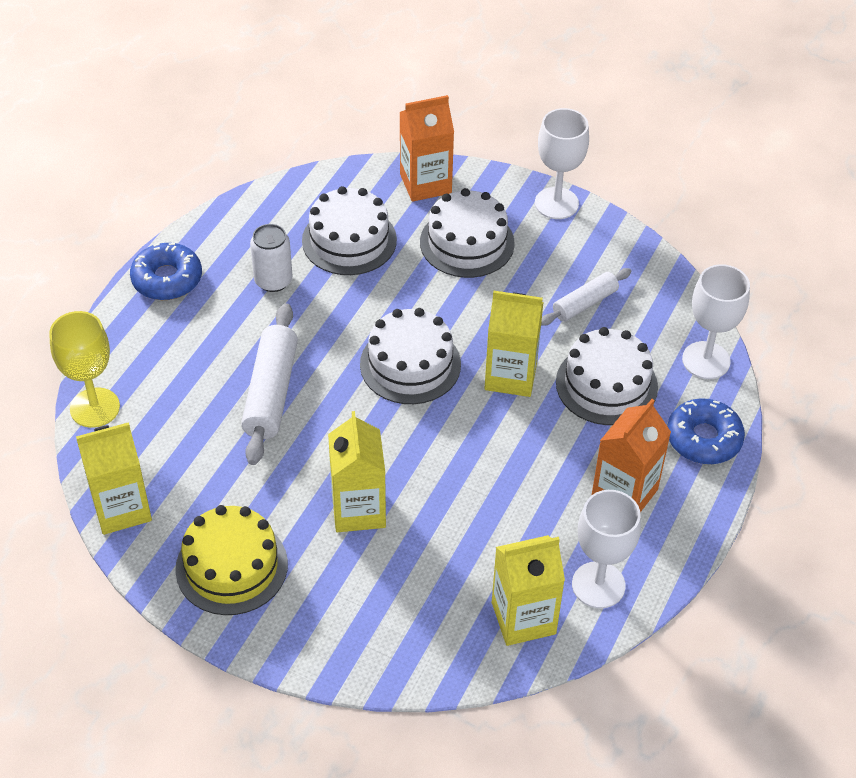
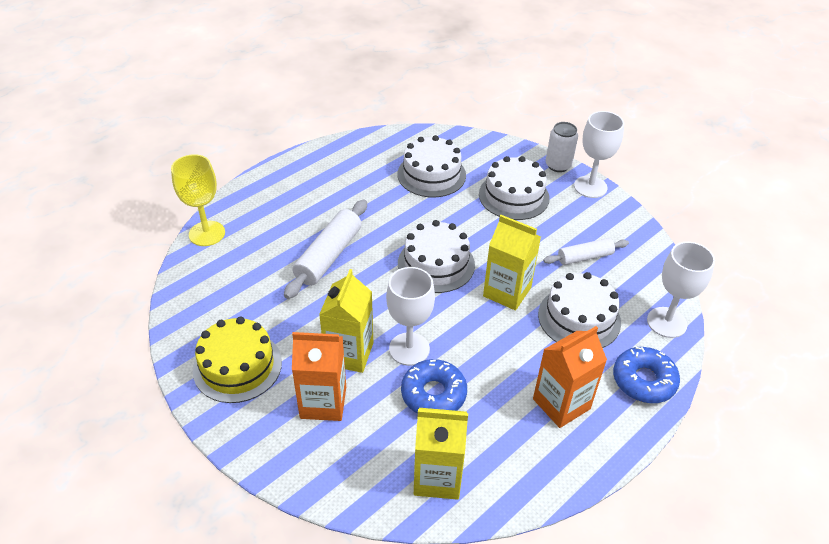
camera: 20 degrees right, 5 degrees down
(122, 508) = (186, 303): yellow carton -> none
(167, 279) = (298, 168): blue donut -> blue donut (433, 394)
(273, 280) = (367, 186): white can -> white can (558, 165)
(425, 183) = (501, 153): orange carton -> orange carton (323, 402)
(598, 585) = (510, 470): white goblet -> white goblet (409, 349)

